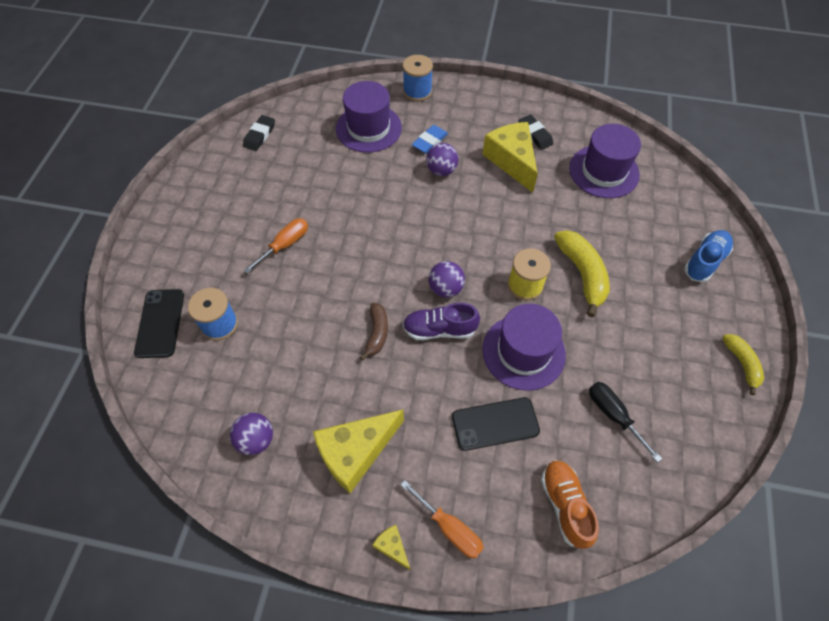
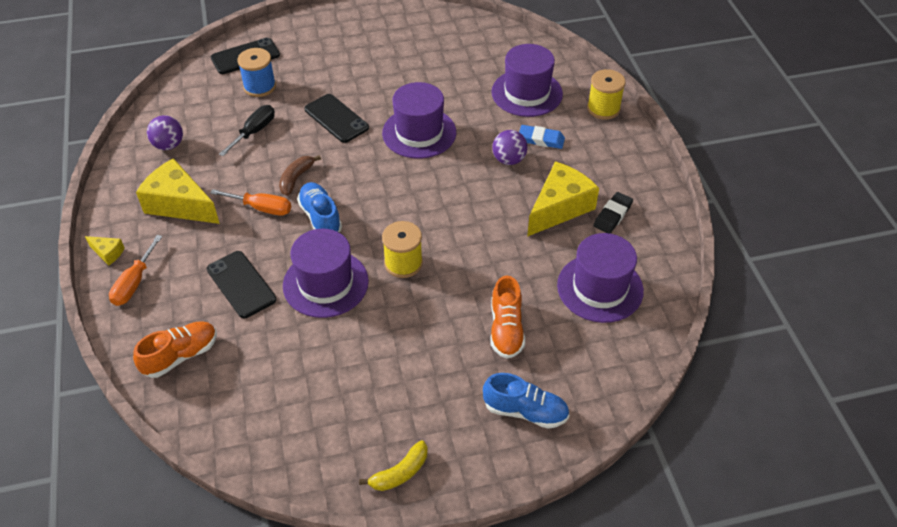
camera: 65 degrees right, 10 degrees down
(259, 135) = (467, 31): black eraser -> none
(285, 245) = (356, 92): orange screwdriver -> orange screwdriver (261, 208)
(312, 273) = (336, 118): none -> black phone
(372, 217) = (419, 133): none -> purple hat
(377, 333) = (296, 178): brown banana -> brown banana turned 135 degrees clockwise
(392, 547) = (108, 253): yellow cheese -> yellow cheese turned 90 degrees clockwise
(417, 91) = (603, 108): blue spool -> yellow spool
(439, 329) = (320, 217): purple shoe -> blue shoe
(445, 288) = (367, 207): purple ball -> none
(582, 274) = (443, 304): yellow banana -> none
(613, 415) = (287, 370): black screwdriver -> black screwdriver (254, 132)
(623, 243) = (506, 329): none -> orange shoe

